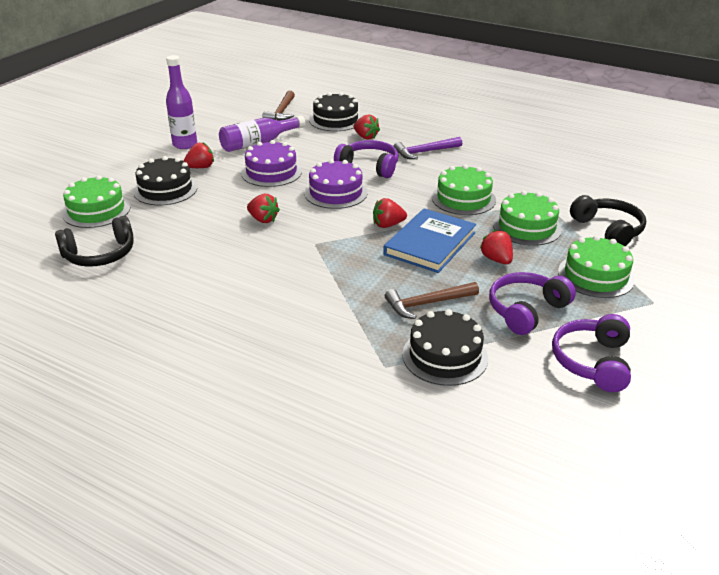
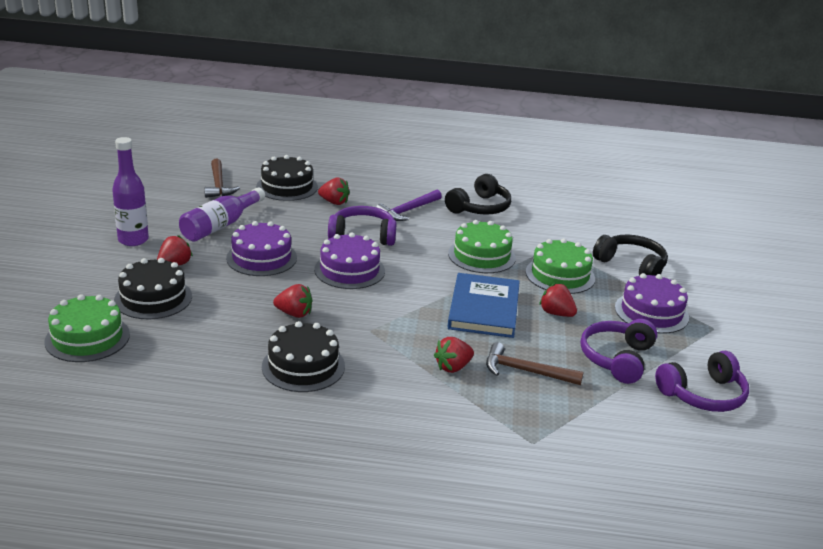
camera: 25 degrees left, 5 degrees down
(100, 255) = (136, 390): black headphones -> black headphones (480, 207)
(388, 225) = (429, 296): red strawberry -> red strawberry (453, 367)
(427, 303) = (525, 371): brown hammer -> brown hammer turned 60 degrees clockwise
(445, 356) = (578, 419): black cake -> black cake (303, 366)
(592, 361) = (703, 395): purple headphones -> purple headphones turned 105 degrees counterclockwise
(595, 275) = (651, 312): green cake -> purple cake

